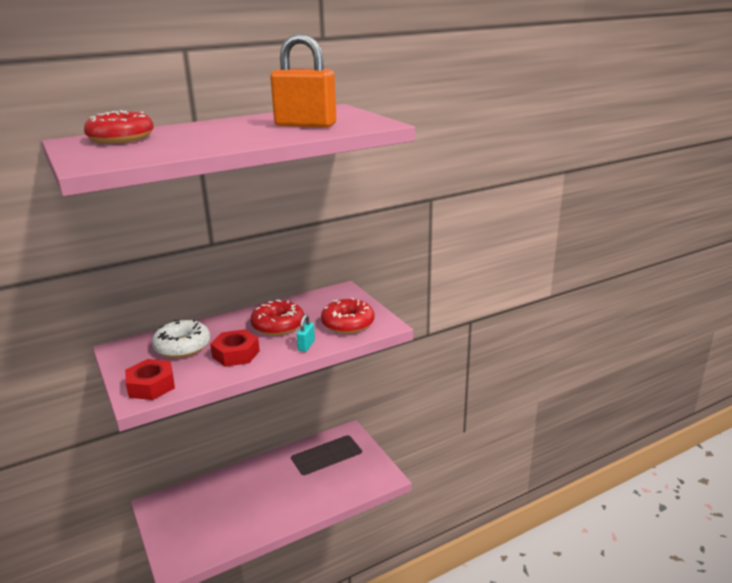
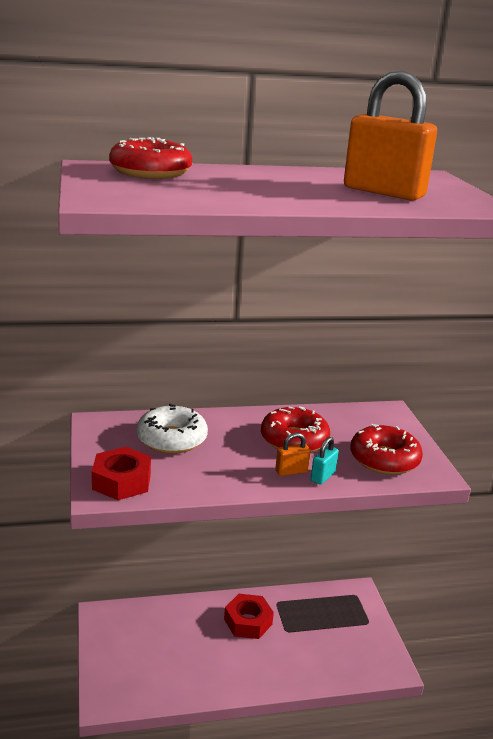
camera: 15 degrees right, 0 degrees up
(236, 354) = (232, 465): red nut -> red nut (248, 622)
(282, 348) = (291, 471): none -> orange padlock

